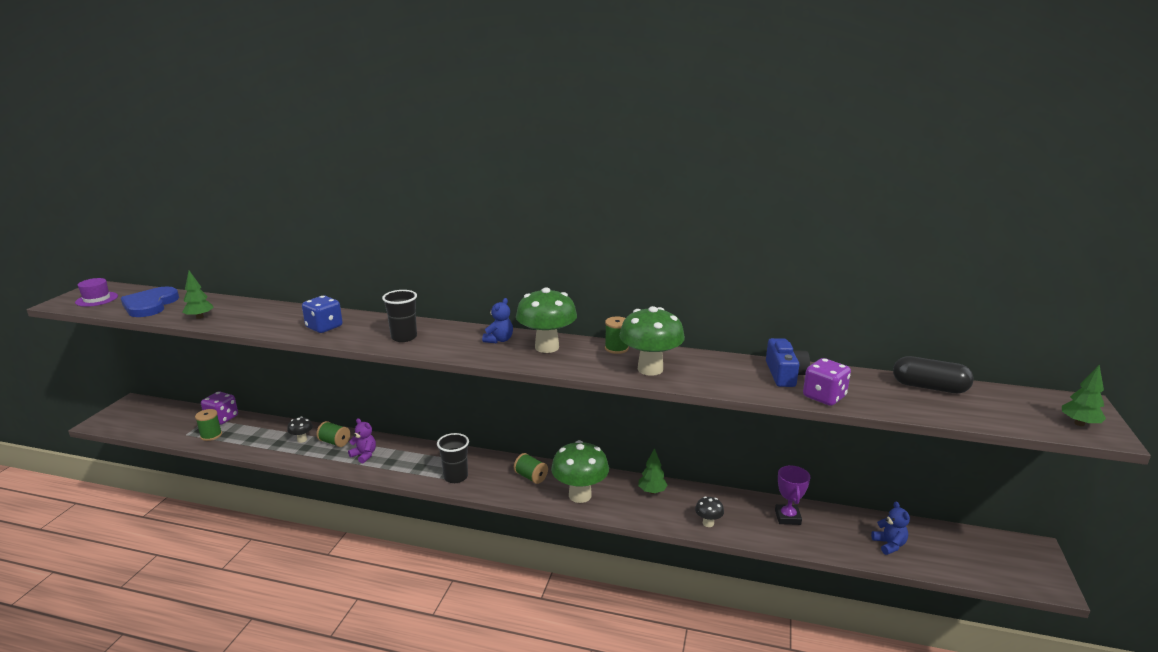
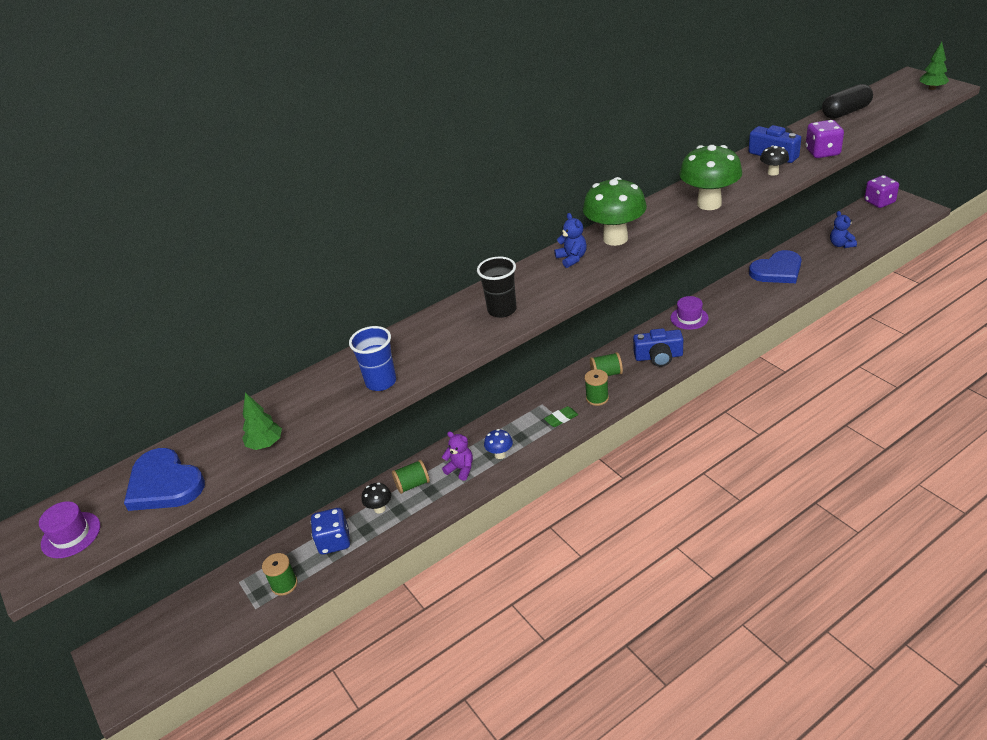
camera: 45 degrees left, 15 degrees up
(222, 418) = (254, 568): purple dice -> purple dice (879, 202)
(286, 327) = (381, 382): none -> blue cup
(324, 327) = (414, 355): blue dice -> blue dice (334, 541)
(364, 455) = (461, 469): purple teddy bear -> purple teddy bear turned 45 degrees clockwise
(392, 466) = (500, 454): none -> blue mushroom
(455, 477) = (561, 418): black cup -> green eraser
(580, 495) = (658, 356): green mushroom -> blue camera
(616, 348) = (656, 207): green spool -> green spool (597, 398)
(652, 491) = (689, 318): green tree -> purple hat
(708, 523) = (752, 308): black mushroom -> black mushroom (773, 172)
(787, 517) = (777, 270): purple trophy -> blue heart
(889, 545) = (841, 245): blue teddy bear -> blue teddy bear turned 135 degrees counterclockwise

